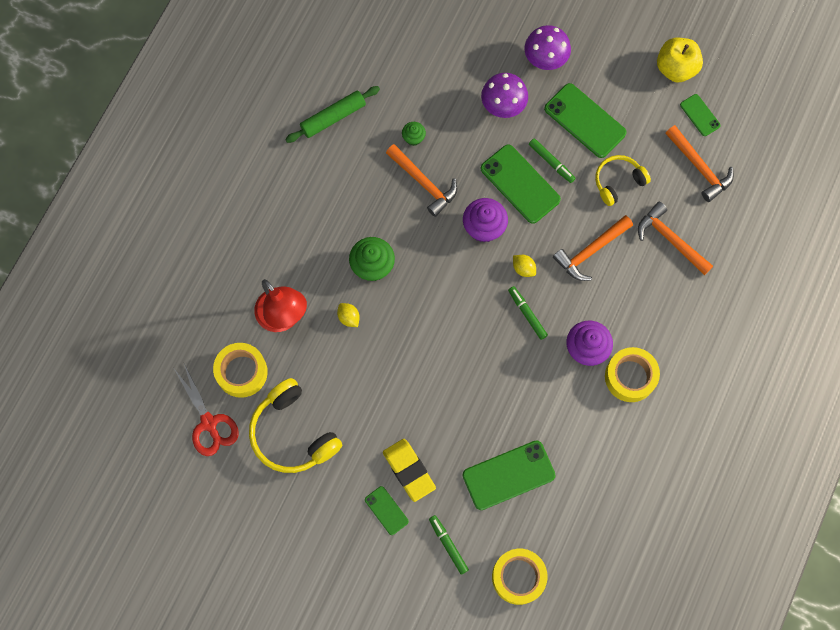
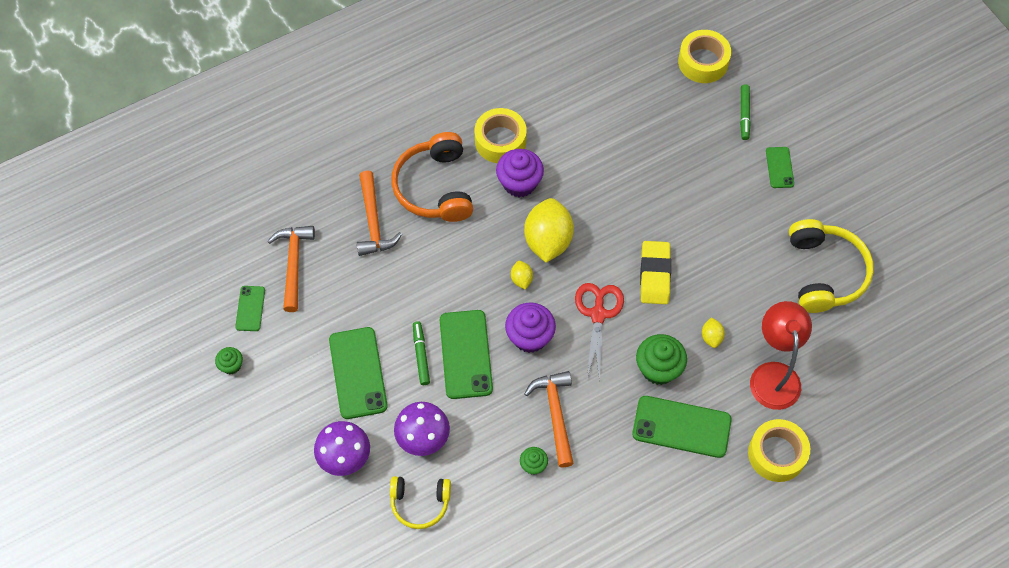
camera: 145 degrees left, 10 degrees down
(209, 423) = (898, 327): red scissors -> red scissors (598, 314)
(242, 372) = (842, 351): yellow tape -> yellow tape (776, 454)
(333, 118) = (599, 540): green rolling pin -> none
(409, 470) = (740, 184): yellow eraser -> yellow eraser (655, 275)
(508, 475) = (658, 132): green phone -> green phone (681, 427)
(527, 314) = (548, 241): green marker -> yellow lemon
(590, 251) = (450, 256): orange hammer -> none
(618, 182) = (375, 298): yellow headphones -> yellow headphones (420, 503)
(648, 300) = (435, 187): none -> orange headphones
(675, 68) = (231, 365): yellow apple -> green cupcake

